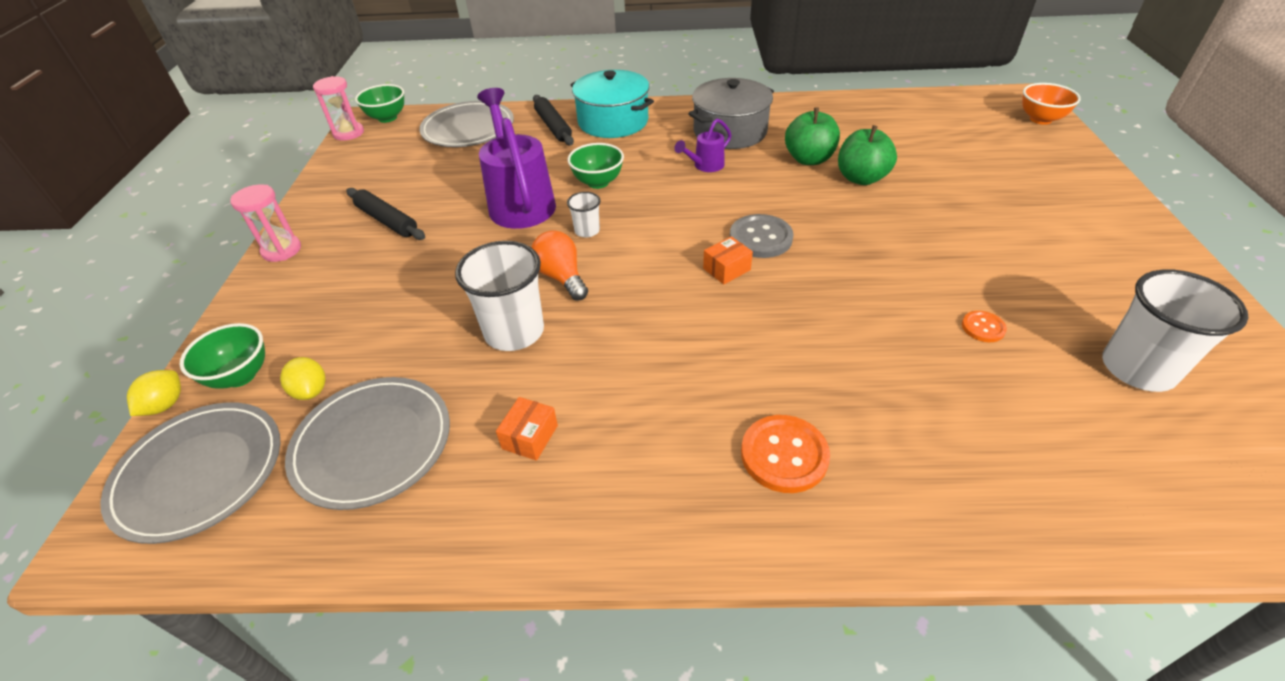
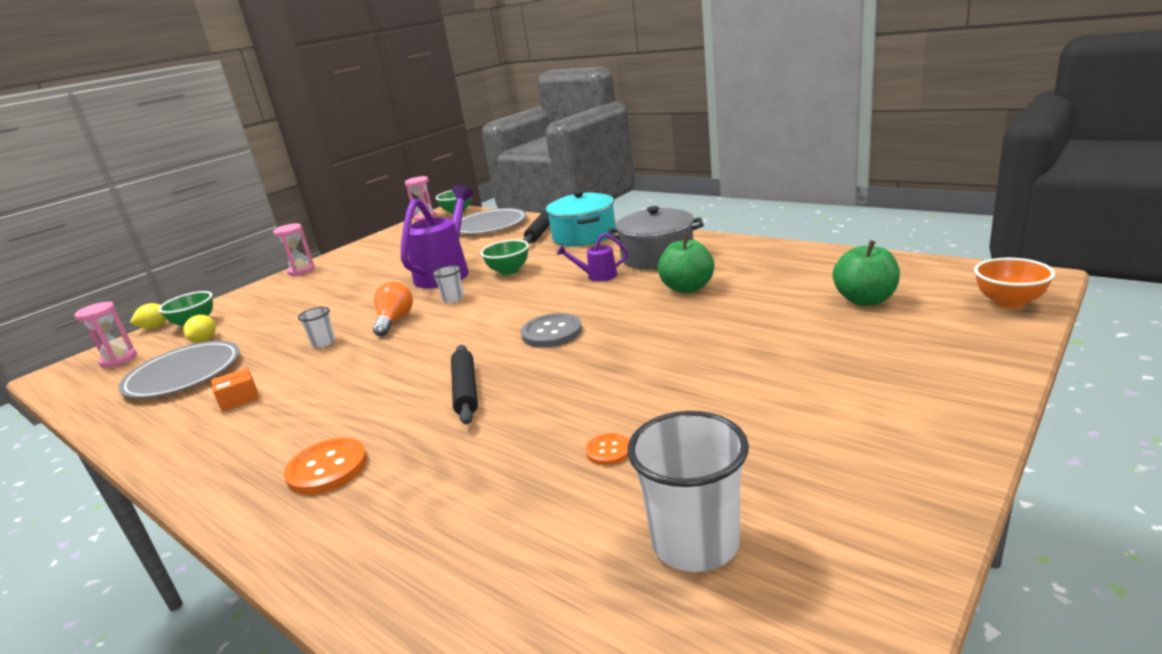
camera: 40 degrees right, 20 degrees down
(199, 473) = (119, 360): grey plate -> pink hourglass
(387, 221) = (366, 267): black rolling pin -> black rolling pin (465, 390)
(514, 332) = (323, 343): white cup -> white cup, size x0.49
(727, 269) = (493, 346): orange box -> none
(861, 178) = (708, 311): green apple -> green apple (865, 300)

